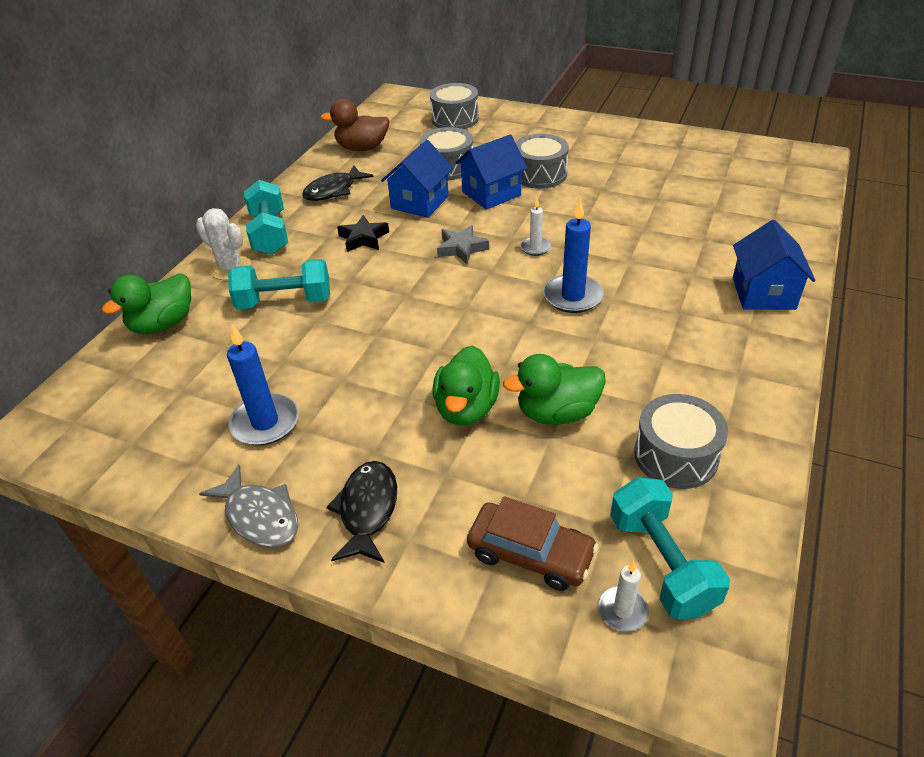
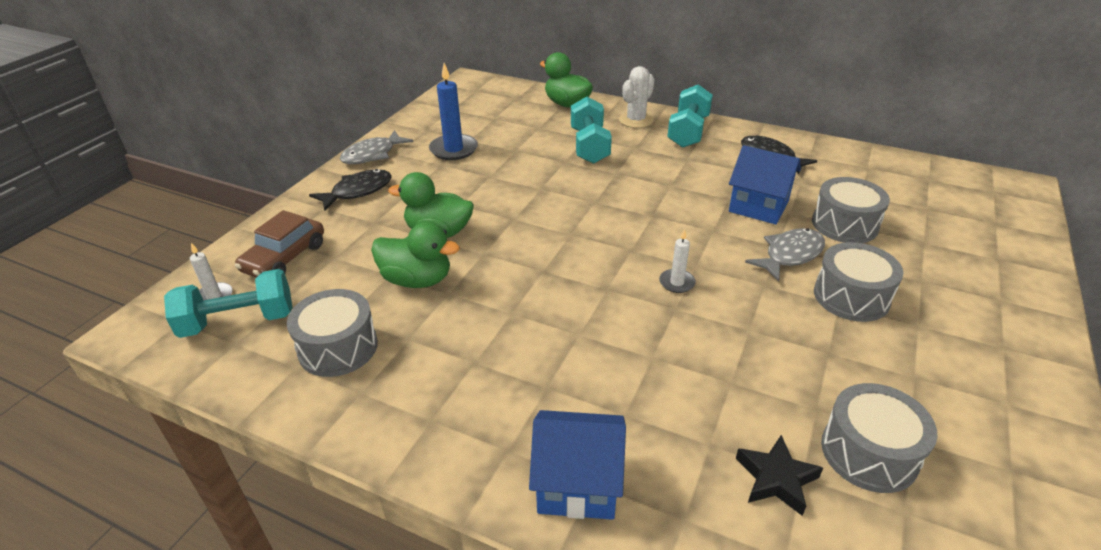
camera: 90 degrees right, 5 degrees down
(270, 234) = (688, 132): turquoise dumbbell -> turquoise dumbbell turned 60 degrees counterclockwise
(362, 148) = (867, 168): brown duck -> none
(363, 238) = (685, 176): black star -> black star (776, 479)
(367, 510) = (358, 191): black fish -> black fish turned 45 degrees counterclockwise
(455, 119) = (978, 230): grey drum -> grey drum (869, 452)
(461, 248) = (672, 232): grey star -> none
(491, 193) = (790, 255): blue house -> grey fish
(557, 412) = (417, 280): green duck -> green duck turned 120 degrees clockwise
(573, 296) = (584, 303): blue candle -> none

